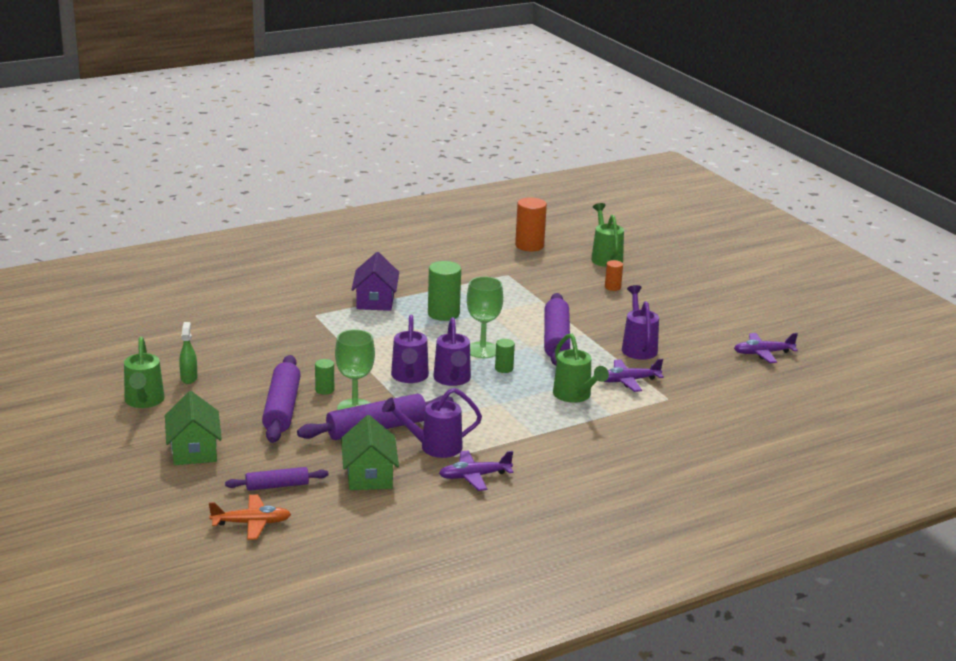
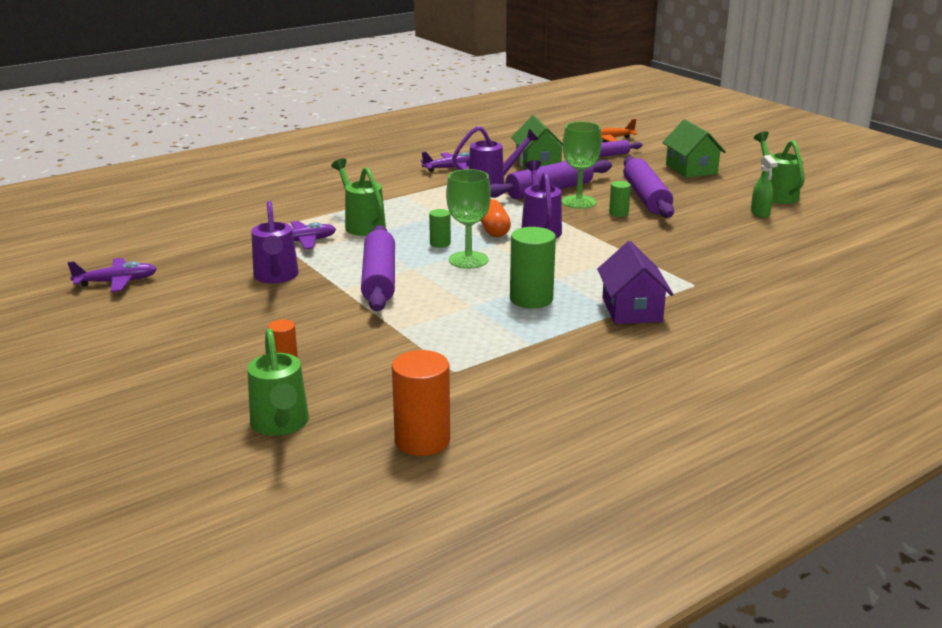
camera: 175 degrees right, 0 degrees up
(452, 379) = (493, 230): purple watering can -> orange capsule

